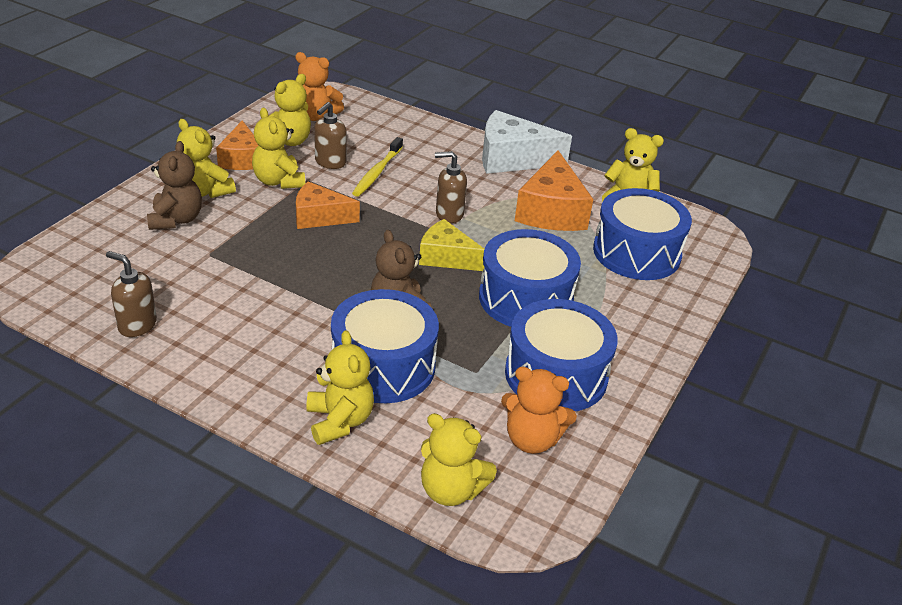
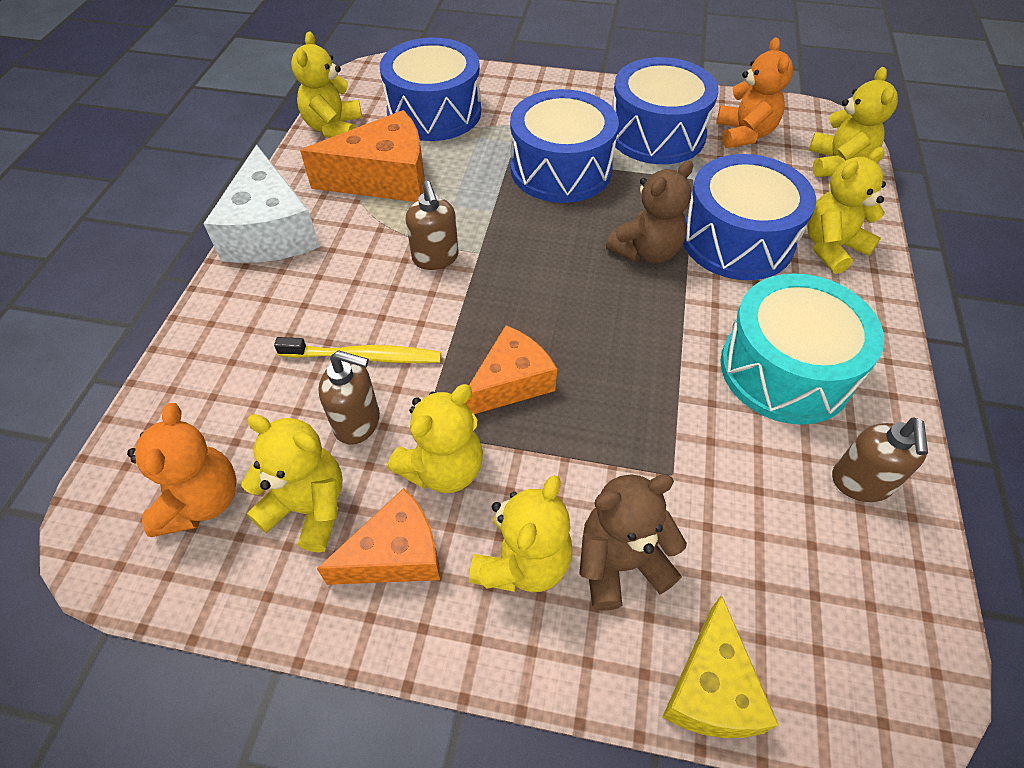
camera: 105 degrees left, 15 degrees up
(241, 333) = (785, 370): none -> turquoise drum
(319, 217) = (511, 382): orange cheese -> orange cheese turned 120 degrees counterclockwise
(446, 257) = (526, 239): yellow cheese -> yellow cheese (711, 688)

